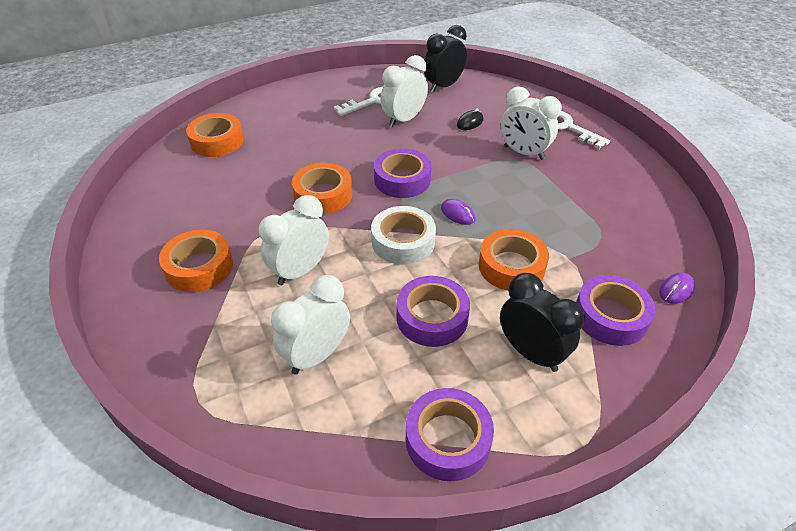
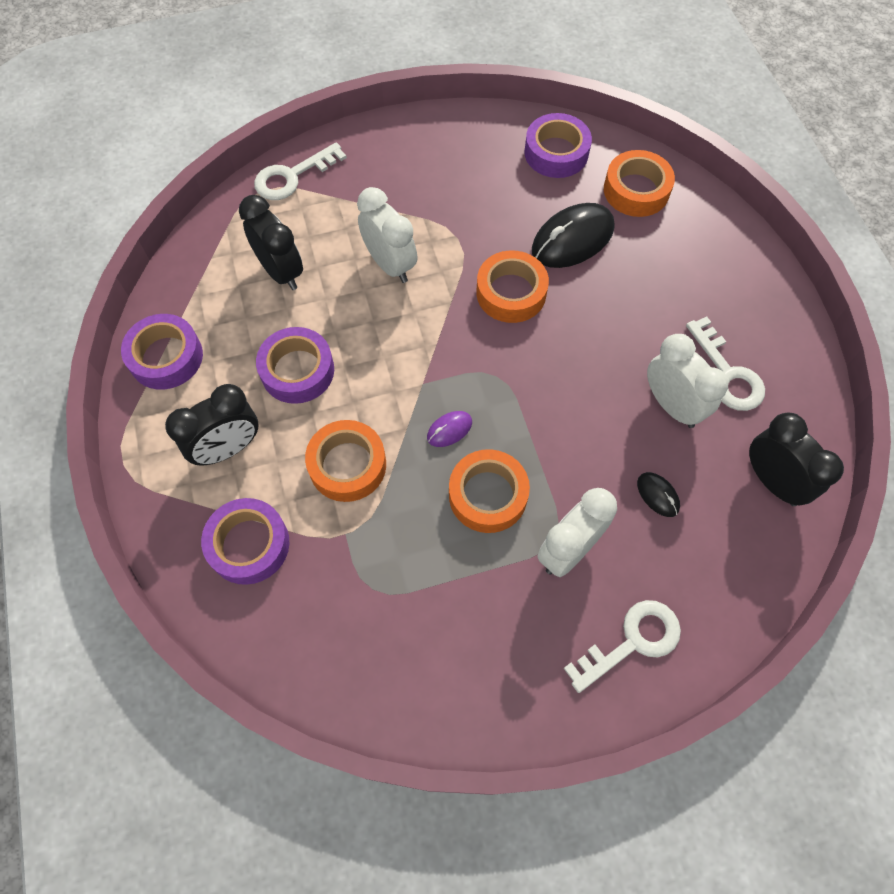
camera: 100 degrees right, 20 degrees up
(178, 373) = (292, 176): none -> white key
(199, 267) = (415, 184): orange tape -> orange tape (488, 495)
(266, 168) = (572, 239): none -> black mouse
(317, 355) = (281, 272): white clock -> black clock
(402, 180) = (527, 380): purple tape -> purple tape (556, 153)
(403, 241) = (413, 363): white tape -> none
(676, 290) = (264, 638): purple mouse -> none

